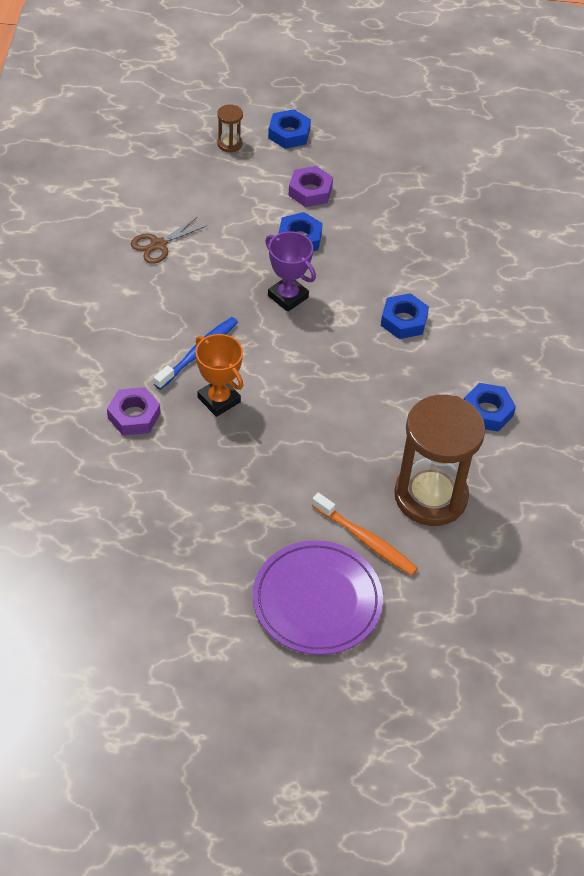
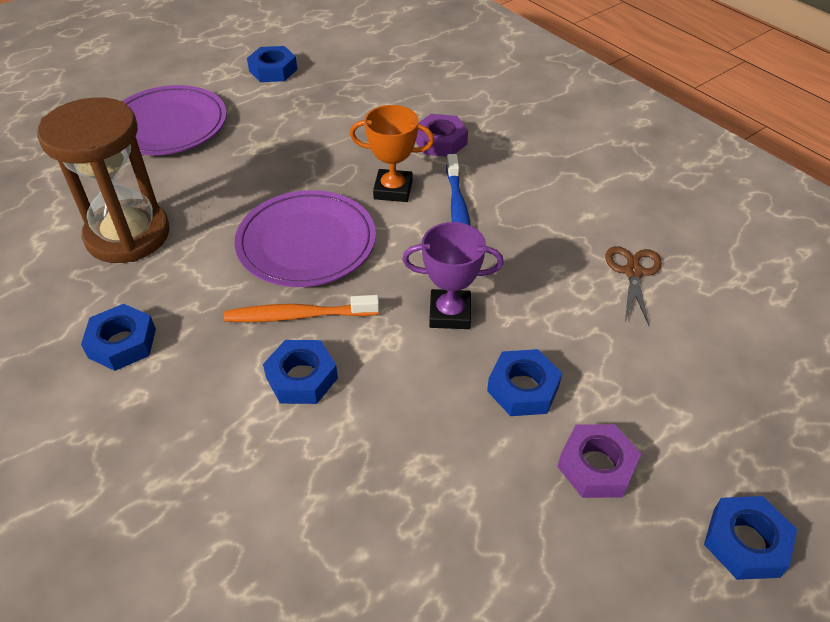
camera: 140 degrees right, 5 degrees down
(164, 609) = (273, 70): none -> blue nut
(229, 144) = (772, 454): brown hourglass -> none
(319, 401) = (306, 243): none -> purple plate
(366, 540) = (161, 176): orange toothbrush -> orange toothbrush (298, 316)

